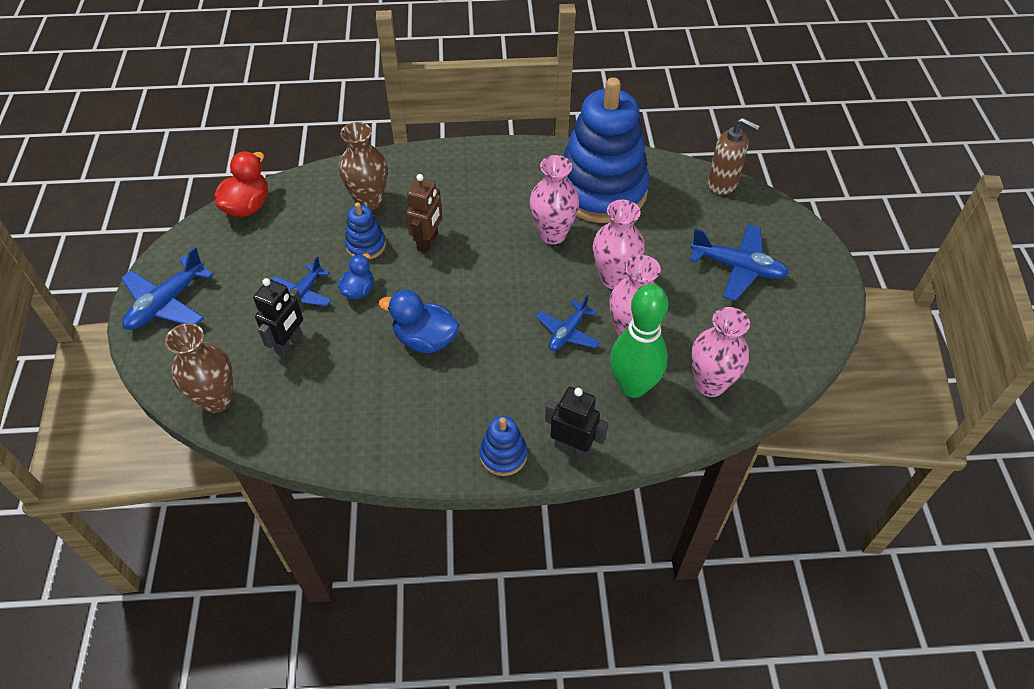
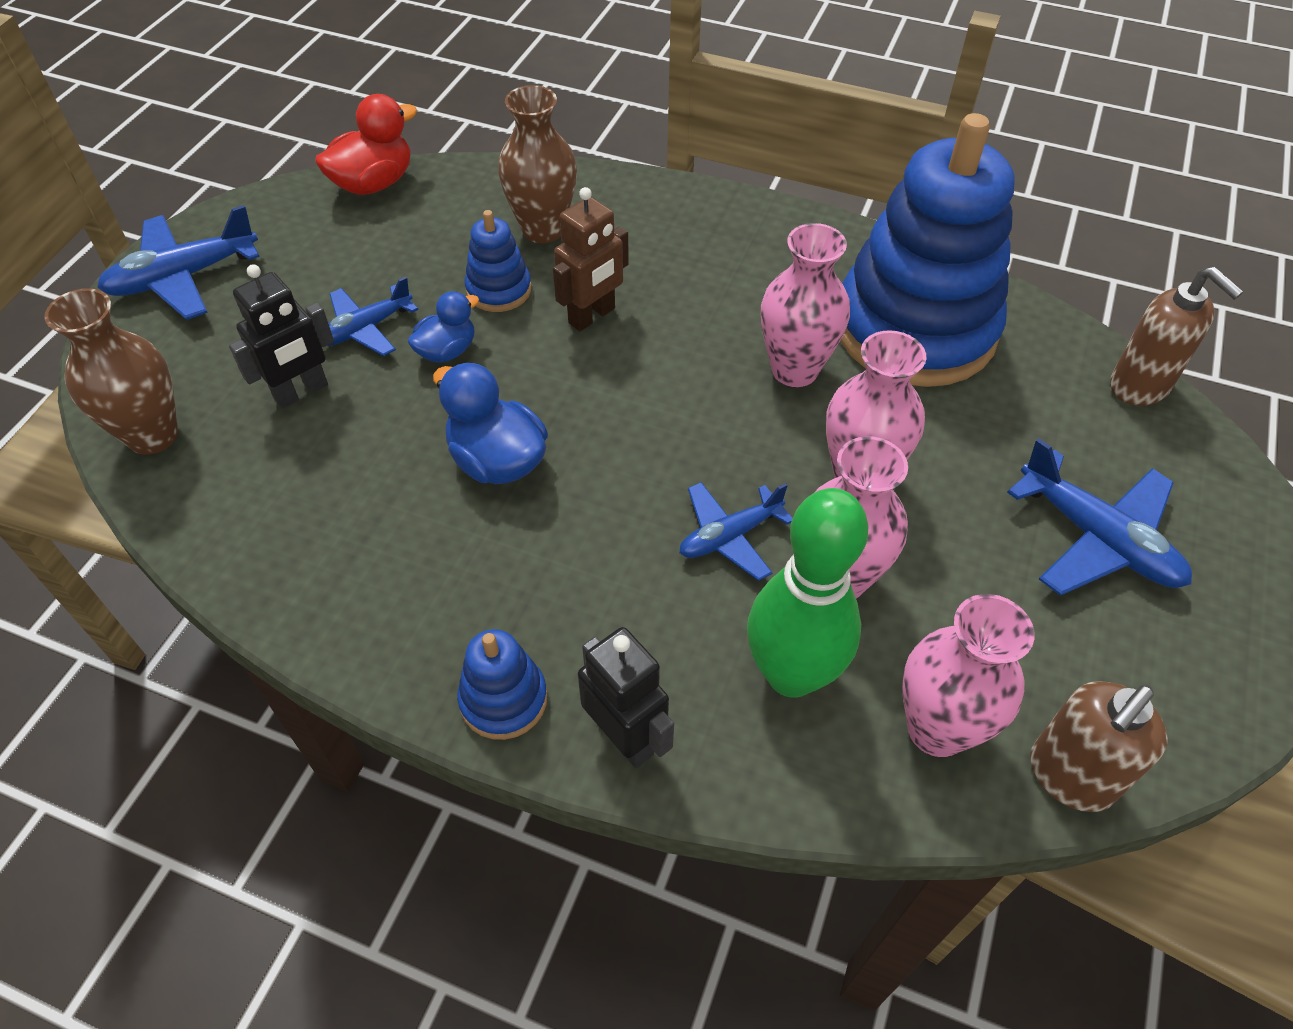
camera: 25 degrees right, 0 degrees up
(775, 381) = (1069, 776): none -> brown soap dispenser

